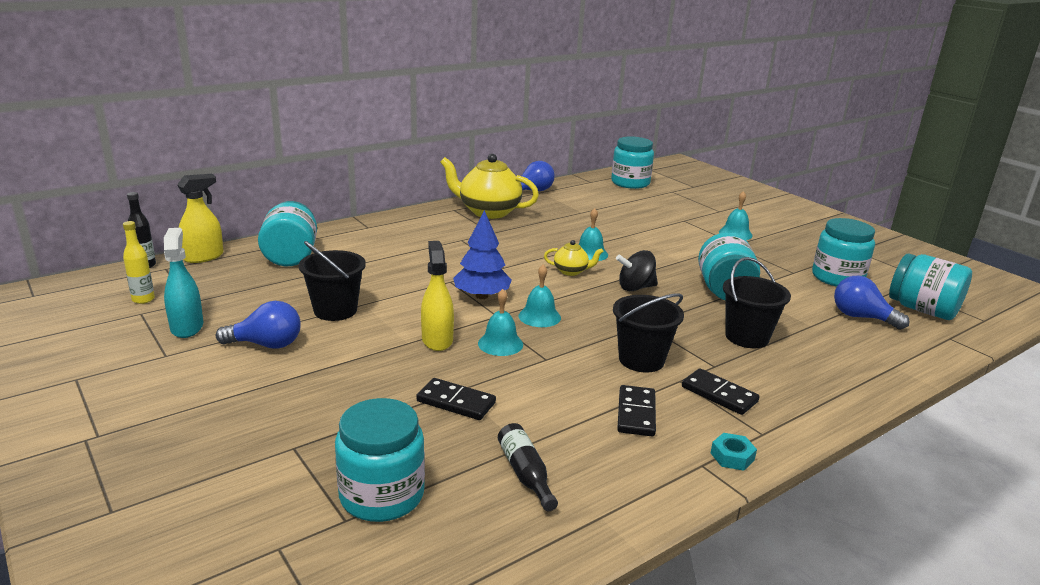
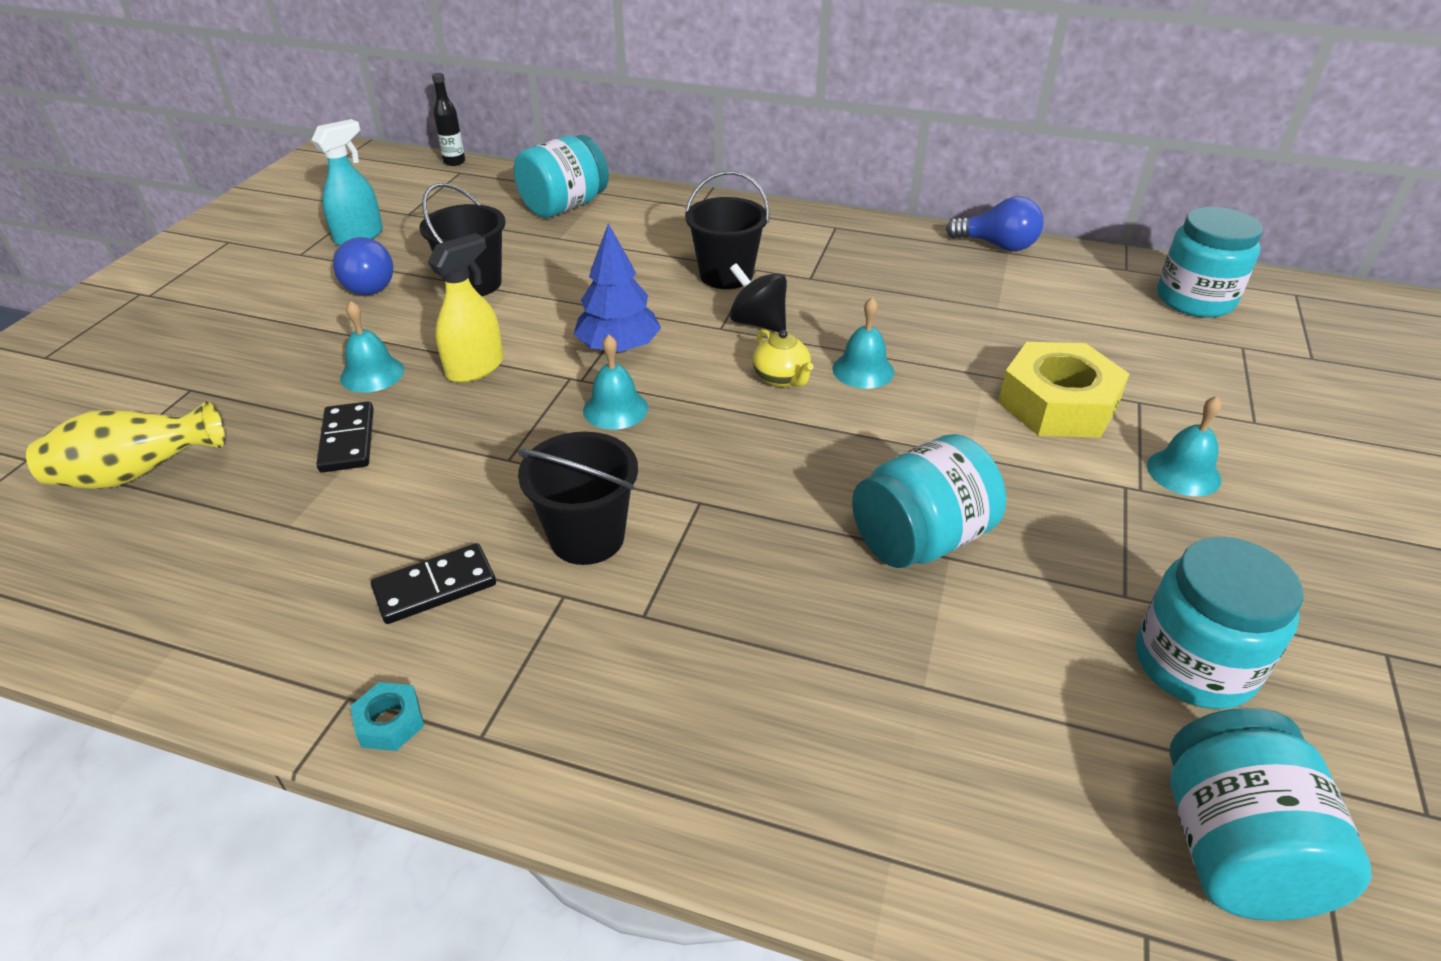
camera: 55 degrees right, 15 degrees up
(143, 299) = (389, 194): yellow bottle -> none
(203, 257) = (505, 173): yellow spray bottle -> none
(382, 495) = (136, 475): turquoise jar -> yellow vase
(488, 212) = (869, 248): yellow teapot -> none
(500, 344) = (511, 411): turquoise bell -> turquoise bell (372, 374)
(525, 473) = (231, 551): black bottle -> none
(635, 288) = (807, 449): black spinning top -> black spinning top (758, 323)
(667, 232) = (1058, 404): none -> yellow nut
(719, 394) = (559, 650): black domino -> none
(747, 337) = (780, 619): black bucket -> black bucket (726, 275)
(861, 317) = (1053, 750): blue light bulb -> none

